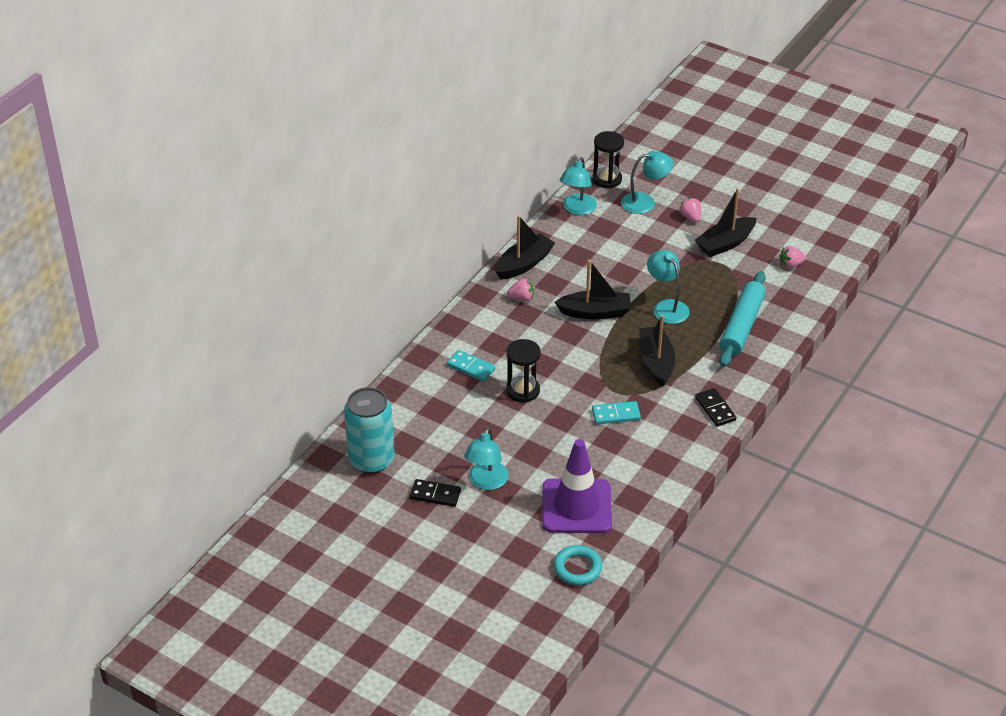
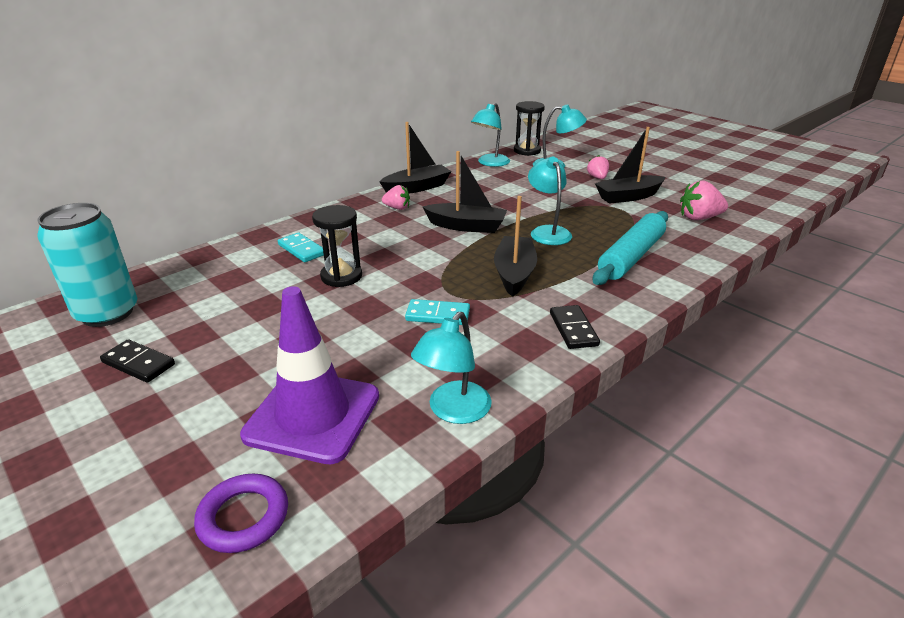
camera: 15 degrees right, 10 degrees down
(486, 482) = (216, 361): turquoise lamp -> turquoise lamp (453, 411)
(577, 568) = (243, 517): turquoise ring -> purple ring
(791, 265) = (699, 218): pink strawberry -> pink strawberry, size x1.55

